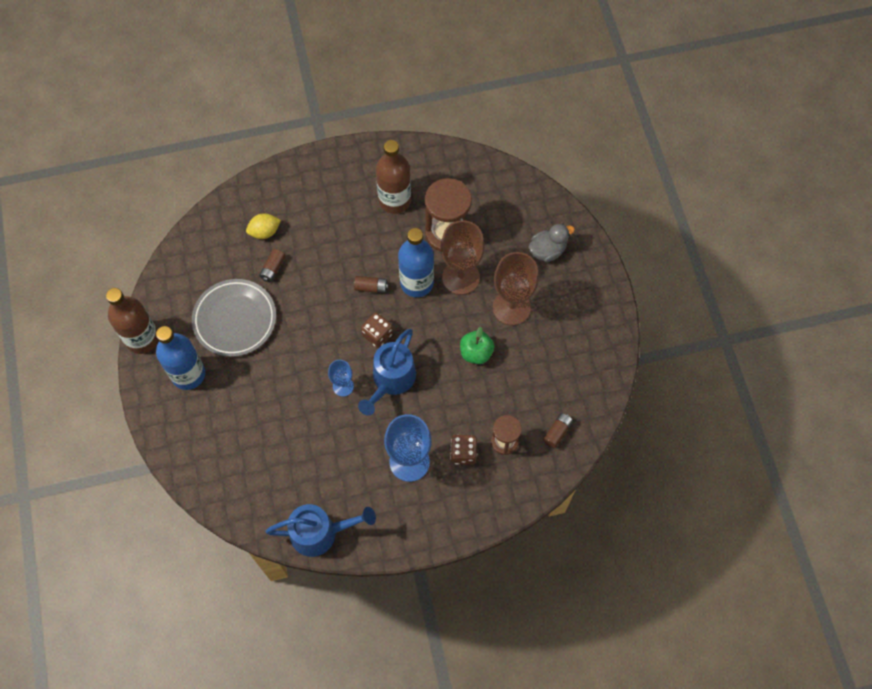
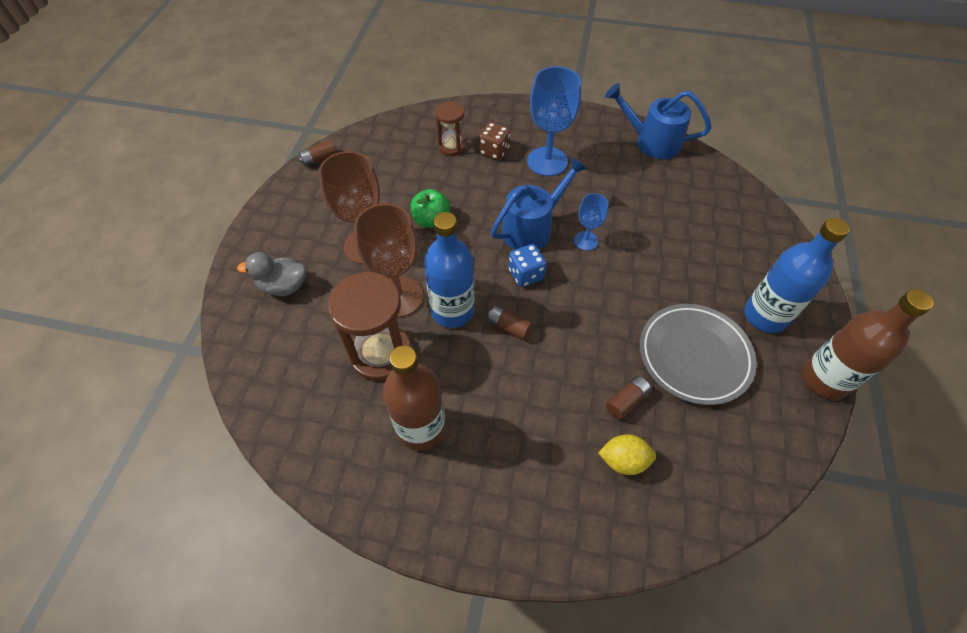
camera: 155 degrees left, 10 degrees down
(377, 335) = (526, 274): brown dice -> blue dice
(557, 432) = (401, 138): brown battery -> brown battery (319, 159)

